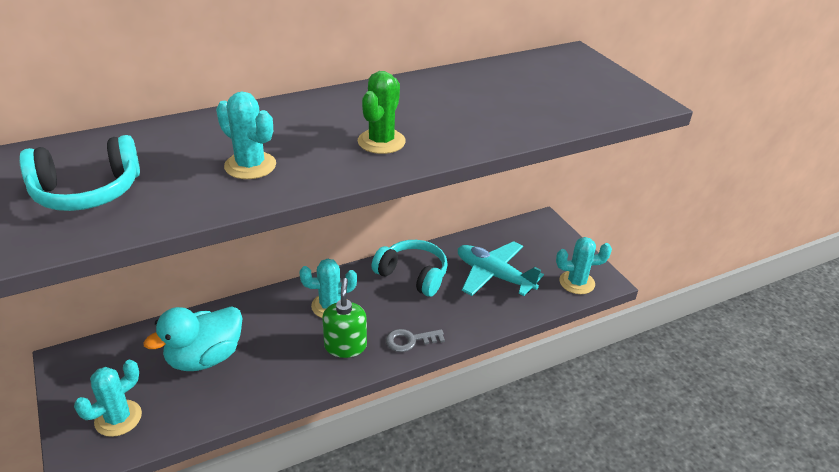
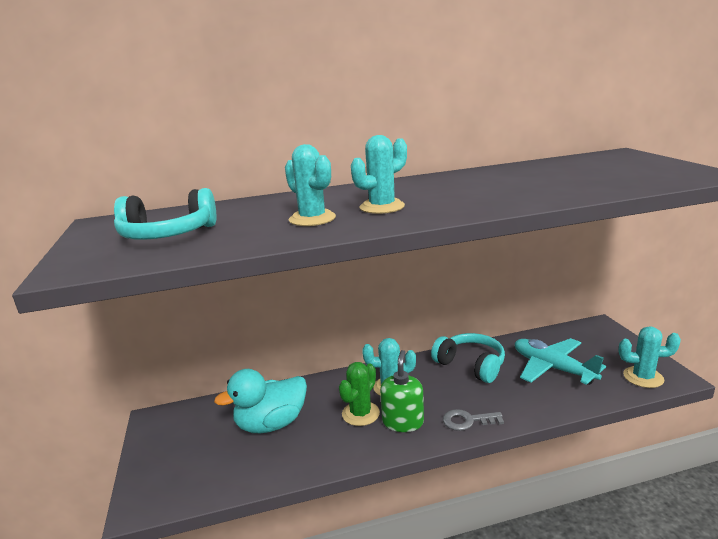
camera: 15 degrees right, 15 degrees down
(118, 418) = (184, 471): turquoise cactus -> turquoise cactus (382, 207)
(381, 142) = (436, 203): green cactus -> green cactus (360, 414)

